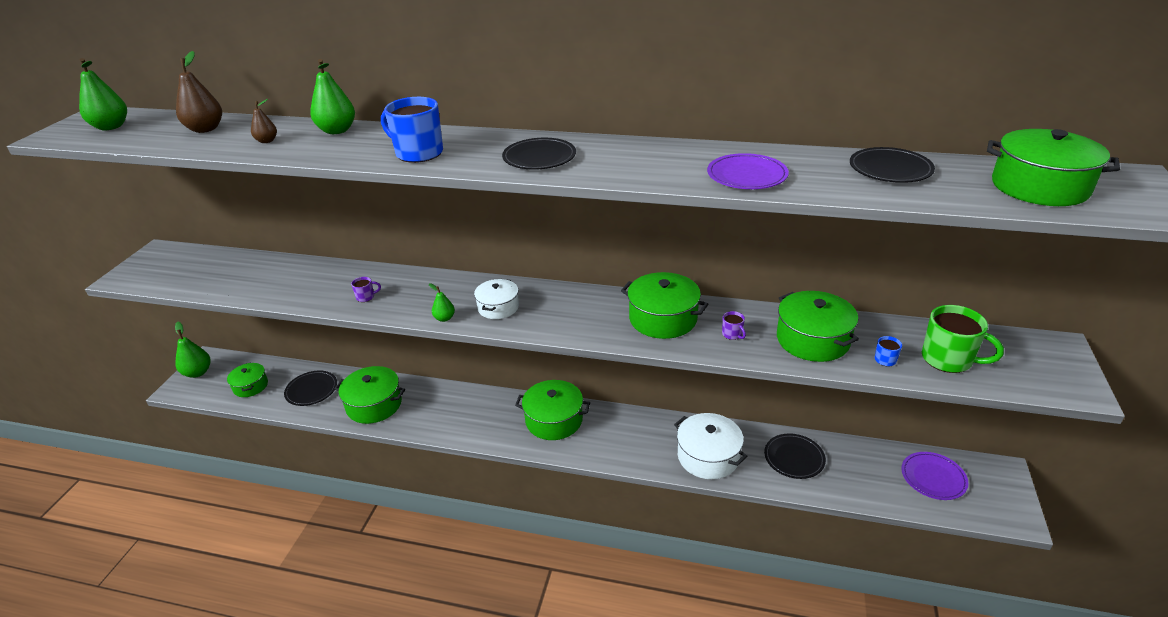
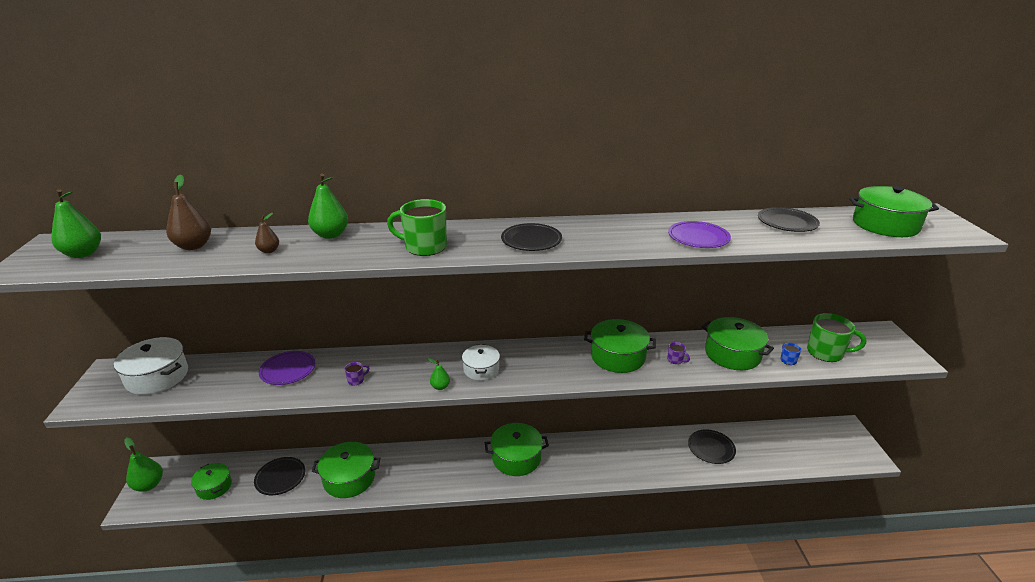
camera: 20 degrees left, 5 degrees down
(418, 153) = (424, 247): blue mug -> green mug
(708, 456) = (650, 461): white pot -> white pot (157, 376)
(933, 478) = (808, 442): purple plate -> purple plate (288, 370)

